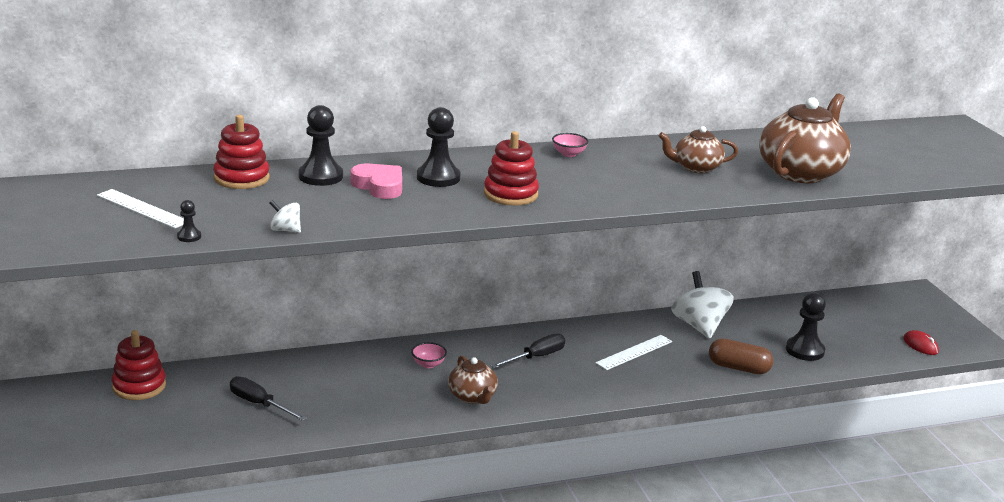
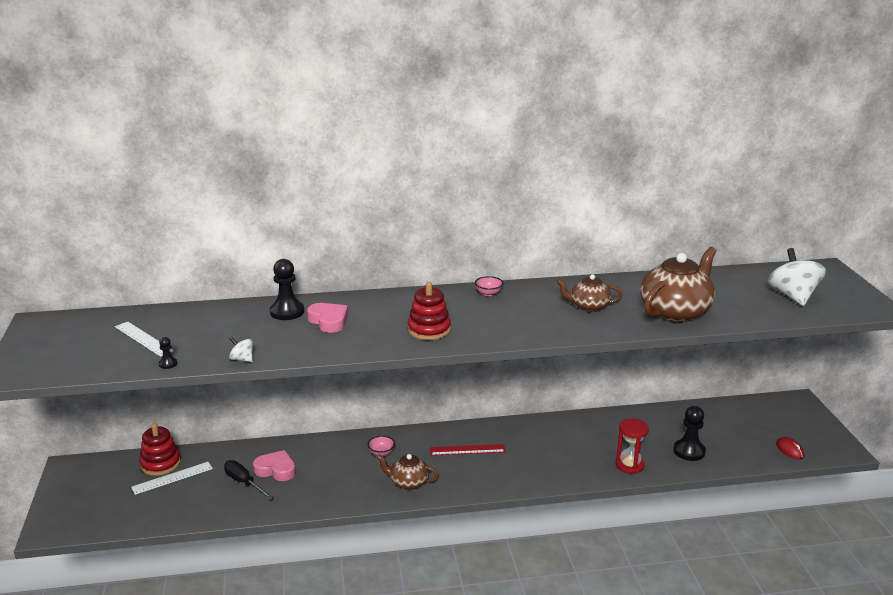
camera: 10 degrees right, 0 degrees up
(241, 178) = (227, 313): red stacking toy -> none
(297, 388) = (276, 469): none -> pink heart
(438, 178) = (377, 314): black pawn -> none
(472, 396) = (408, 482): brown teapot -> brown teapot turned 120 degrees clockwise
(536, 357) = (467, 450): black screwdriver -> red ruler
(634, 352) = (547, 448): white ruler -> white ruler (172, 478)
(699, 326) = (606, 426): white spinning top -> white spinning top (793, 296)
(738, 368) = (629, 465): brown capsule -> red hourglass

